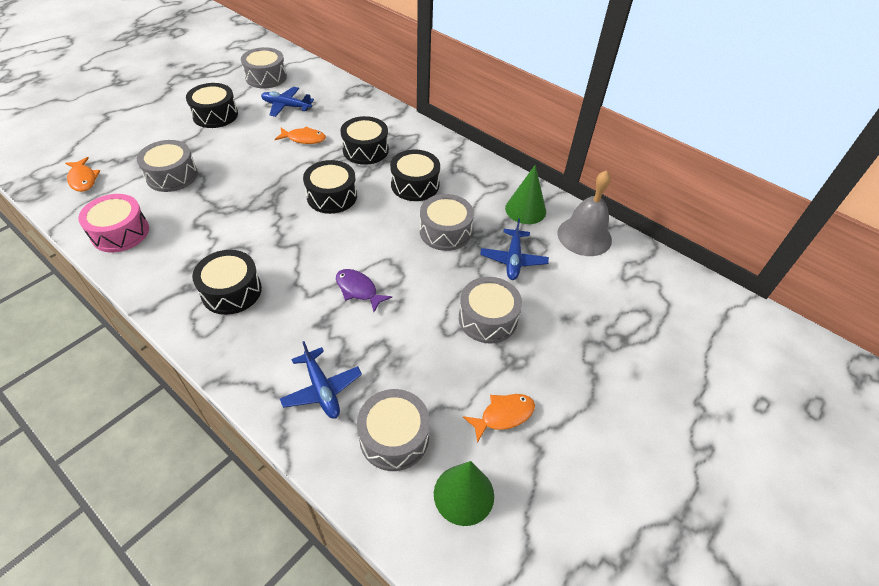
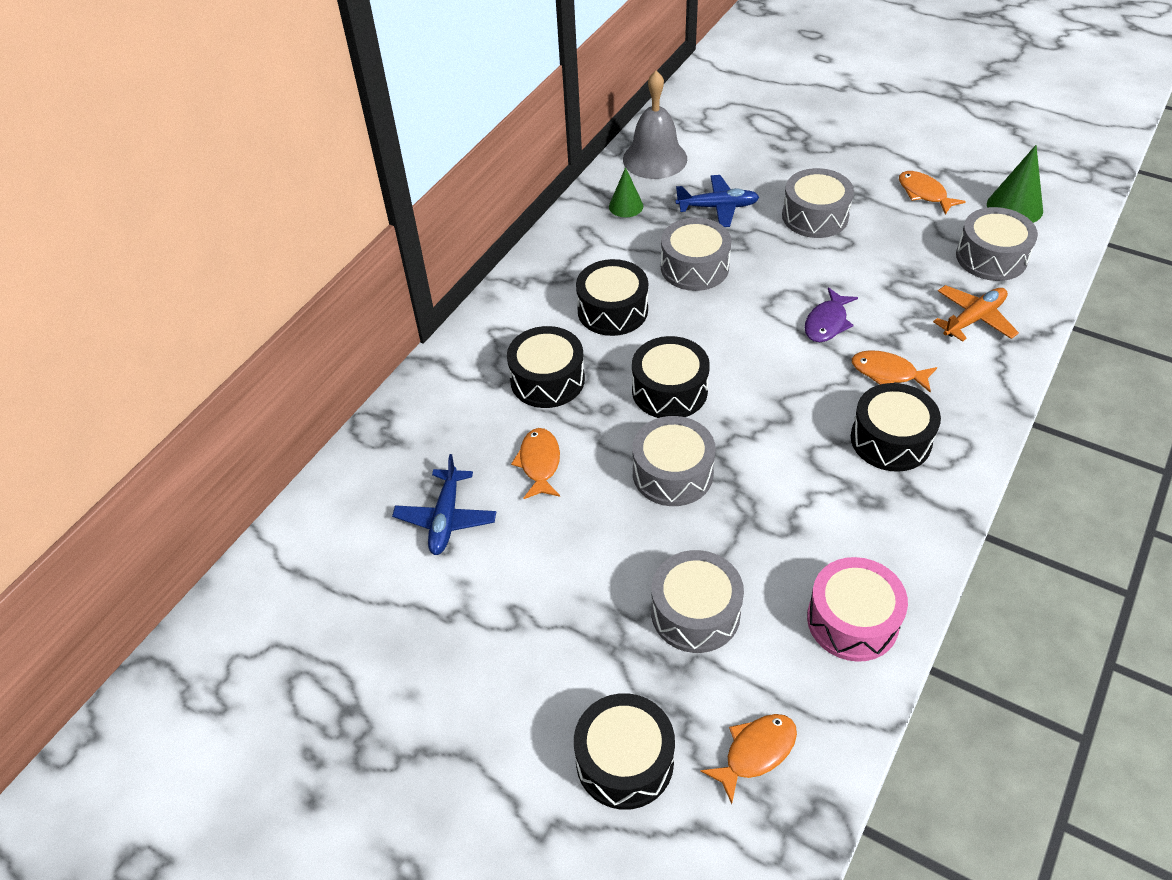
camera: 95 degrees left, 0 degrees up
(215, 115) = (499, 622): black drum -> black drum (624, 761)
(266, 77) = (346, 586): grey drum -> grey drum (672, 473)
(291, 310) = (887, 373): none -> orange fish
(322, 389) = (974, 319): blue plane -> orange plane
(525, 210) = (626, 206): green cone -> green cone, size x0.65

